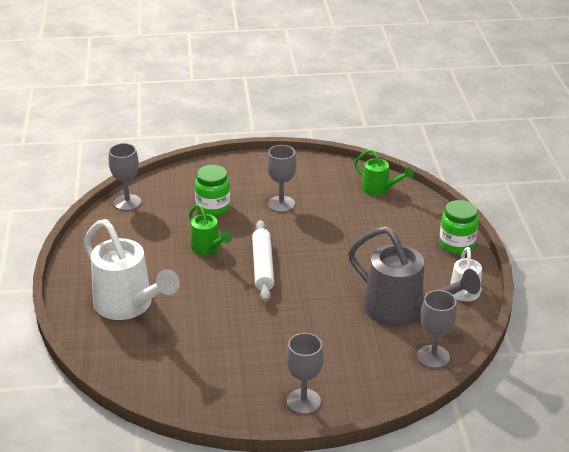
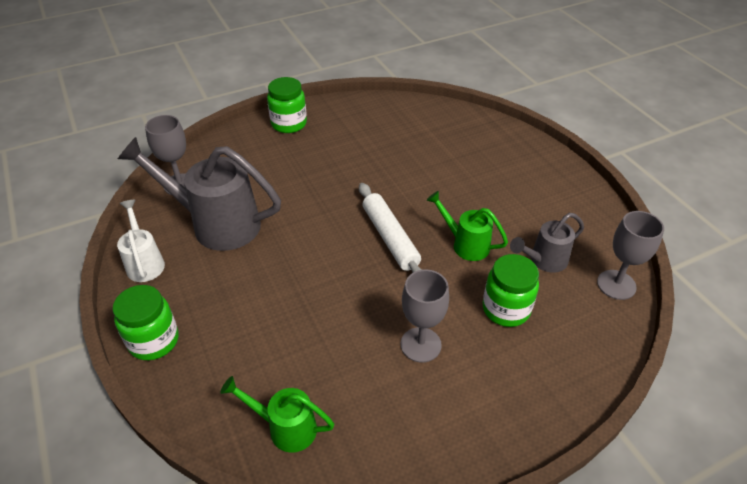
camera: 160 degrees right, 10 degrees up
(128, 305) = (490, 161): white watering can -> none
(161, 225) = (544, 260): none -> grey watering can
(303, 401) = (289, 124): grey goblet -> green jar

